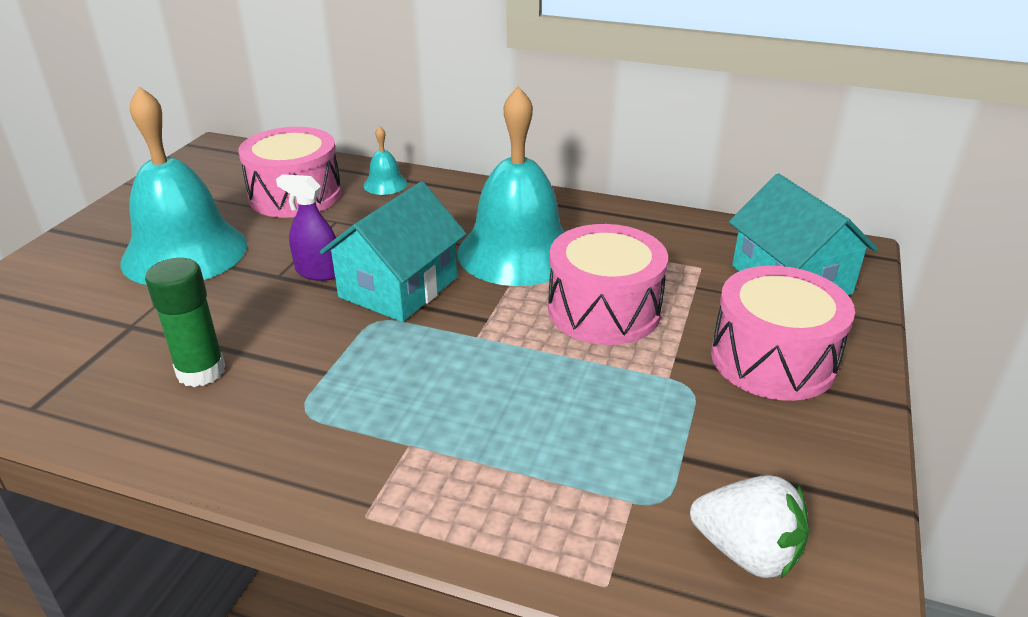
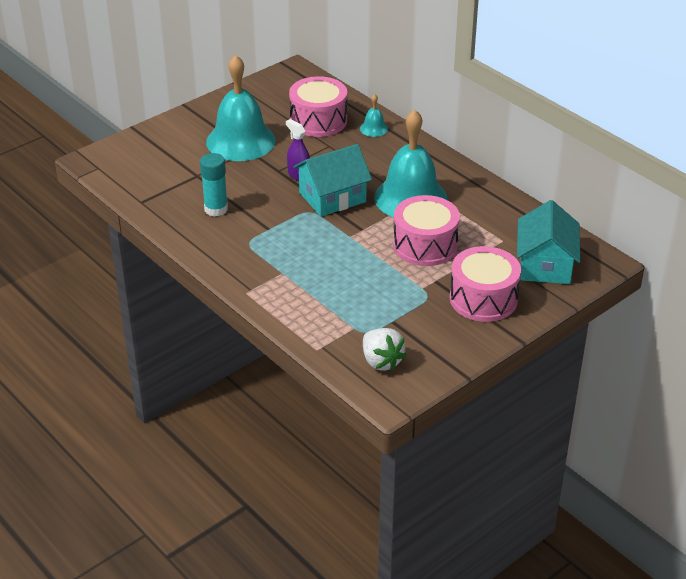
camera: 30 degrees right, 5 degrees up
(201, 371) = (216, 209): green glue stick -> turquoise glue stick

